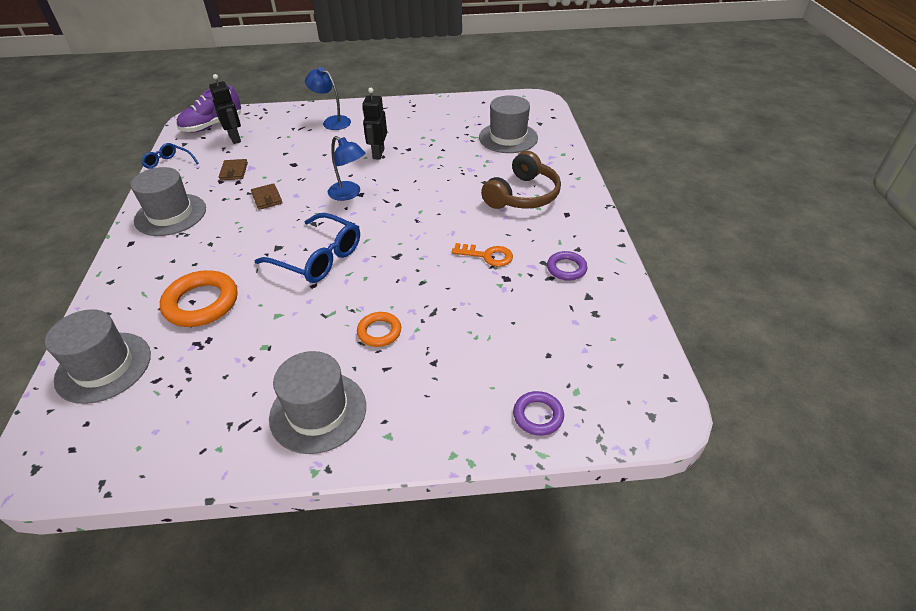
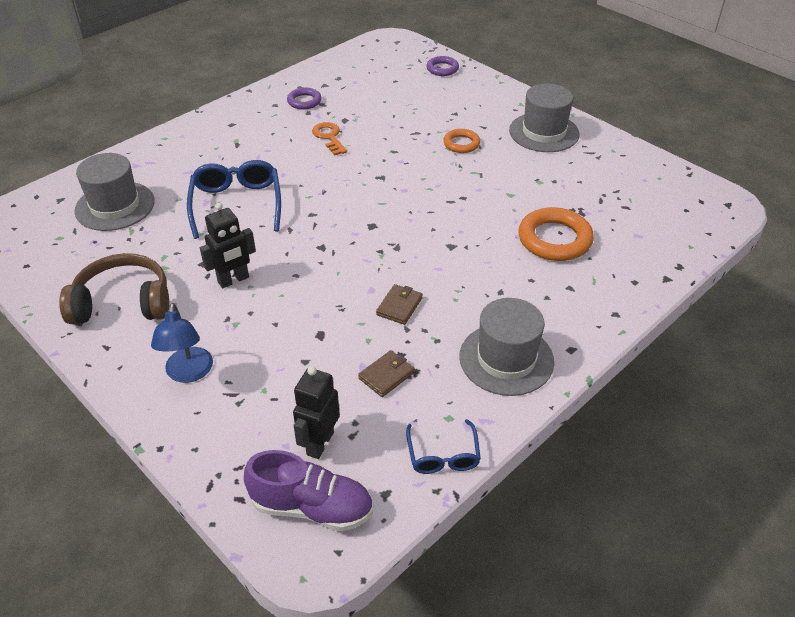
camera: 130 degrees left, 0 degrees up
(103, 367) = (658, 238): grey hat -> none
(319, 258) = (433, 213): blue glasses -> blue glasses (236, 203)
(349, 194) = (329, 254): blue lamp -> none
(523, 195) = (224, 154): brown headphones -> brown headphones (123, 302)

